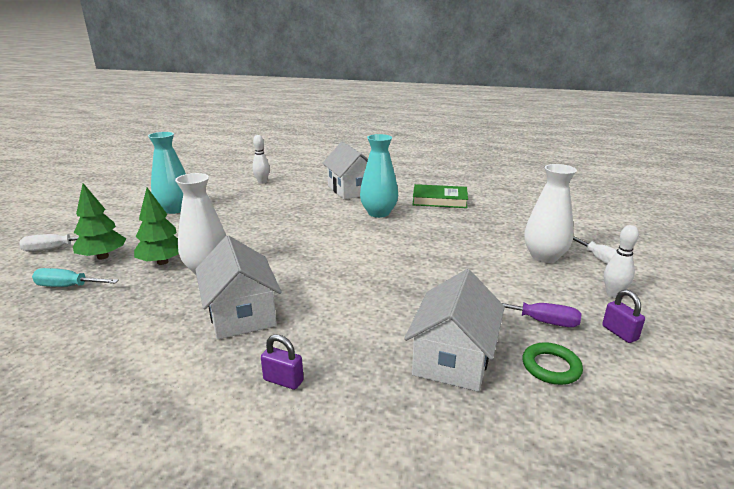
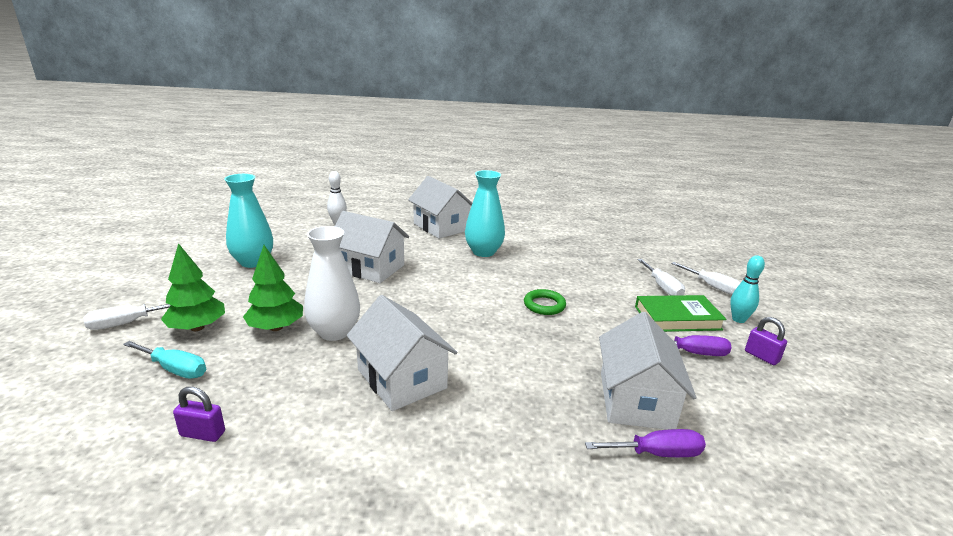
camera: 15 degrees left, 0 degrees up
(68, 286) = (175, 369): turquoise screwdriver -> turquoise screwdriver turned 150 degrees counterclockwise
(268, 220) = (370, 268): none -> white house
(283, 380) = (487, 446): purple padlock -> purple padlock (203, 434)
(439, 200) = (536, 234): green book -> green book (677, 318)
(446, 410) = (657, 453): none -> purple screwdriver
(544, 257) = (662, 287): white vase -> white screwdriver
(551, 367) = (723, 397): green ring -> green ring (544, 305)
(613, 294) = (738, 319): white bowling pin -> turquoise bowling pin

